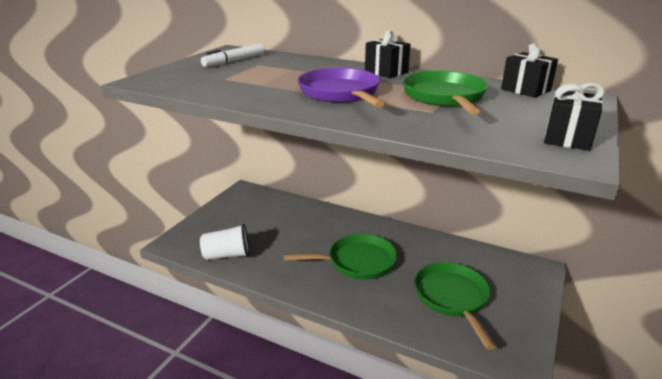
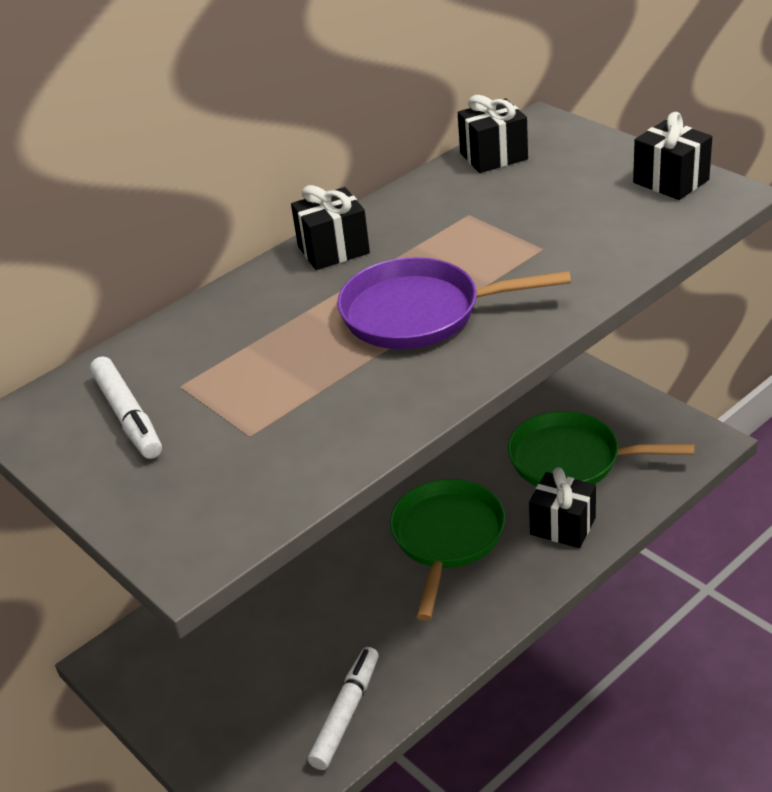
camera: 65 degrees left, 10 degrees up
(227, 255) = (345, 714): white cup -> white marker
(391, 305) = (563, 526): none -> black gift
(444, 97) = (489, 225): green pan -> none

